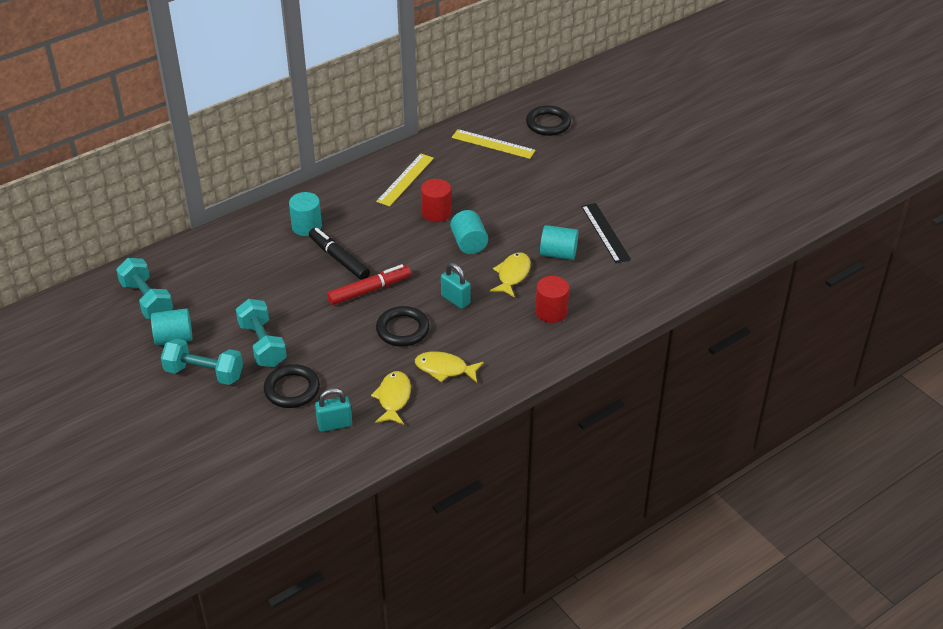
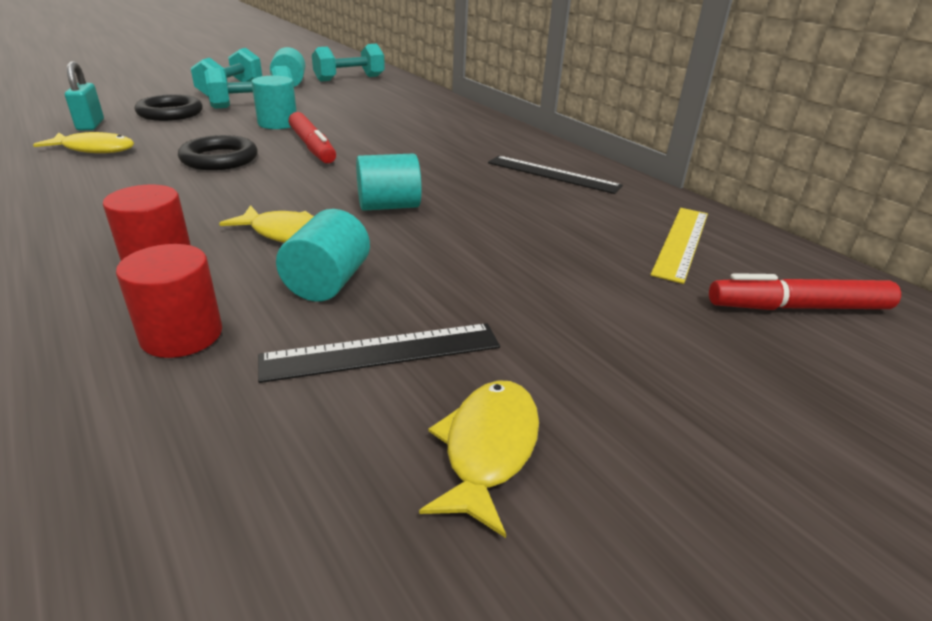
camera: 90 degrees right, 10 degrees down
(307, 226) = (448, 126): turquoise cylinder -> turquoise cylinder (278, 123)
(339, 259) = (382, 136): black marker -> none
(405, 179) = (553, 174): yellow ruler -> black ruler
(436, 213) = (471, 189): red cylinder -> red cylinder (182, 335)
(444, 369) = (112, 176): yellow fish -> yellow fish (488, 448)
(455, 300) = (256, 190): turquoise padlock -> none
(548, 124) = (798, 307): black ring -> red marker

